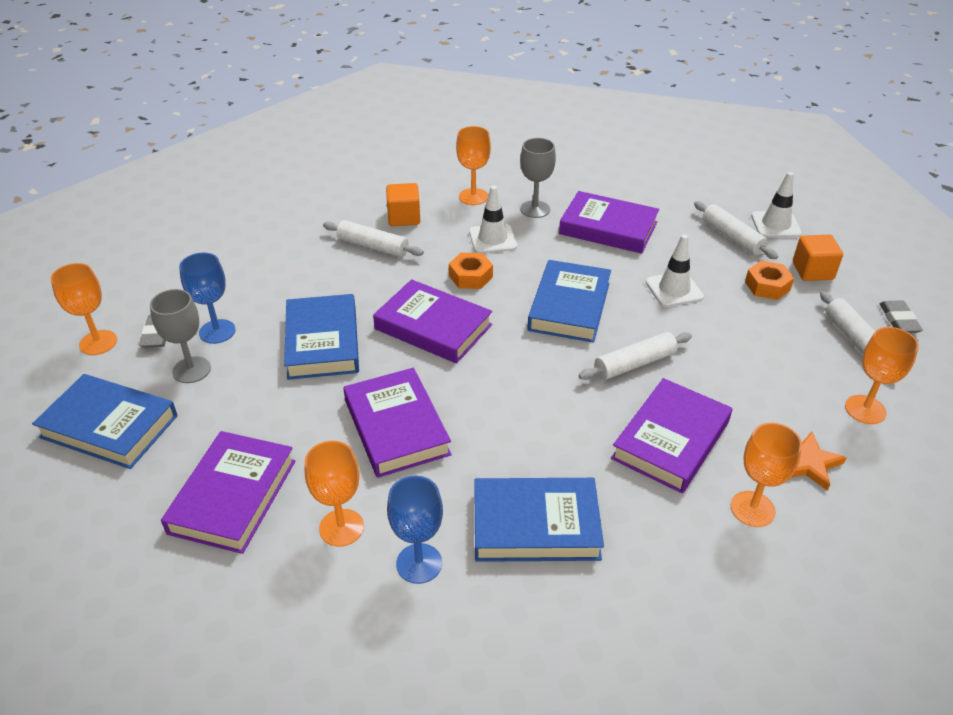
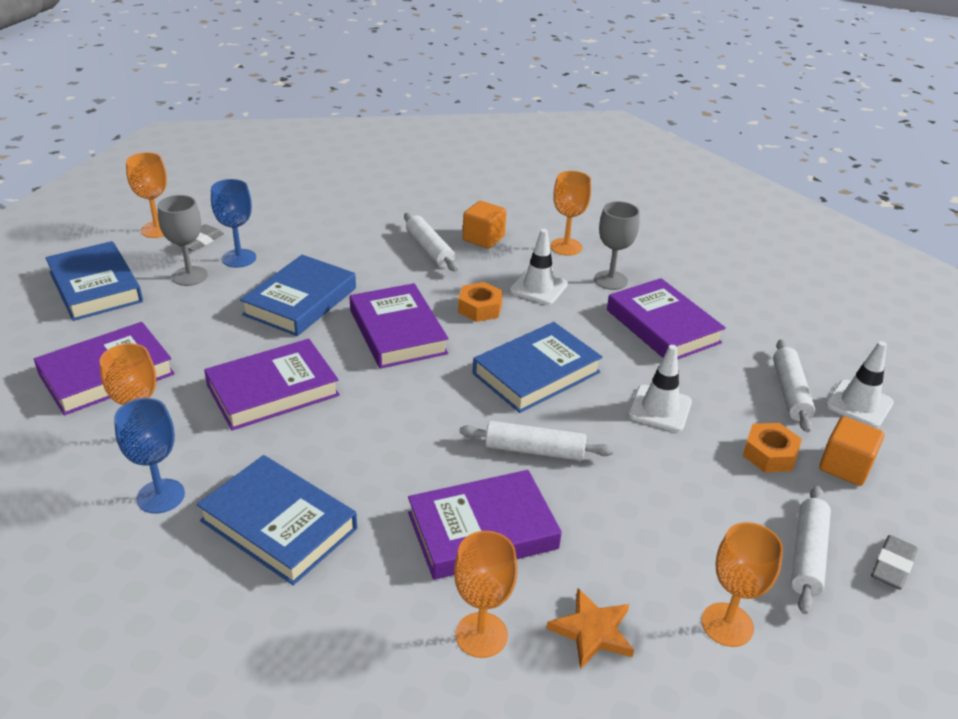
camera: 35 degrees right, 5 degrees down
(396, 427) = (273, 390): purple book -> purple book turned 45 degrees clockwise

